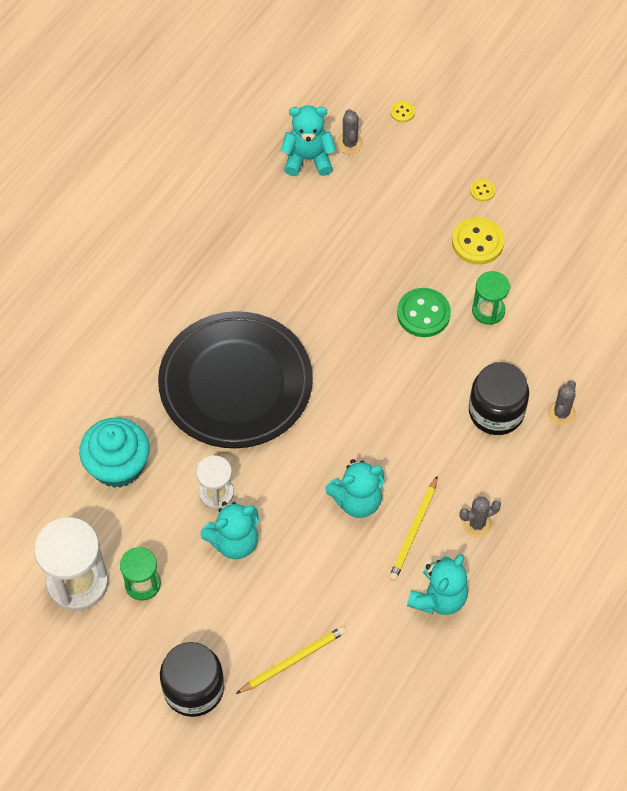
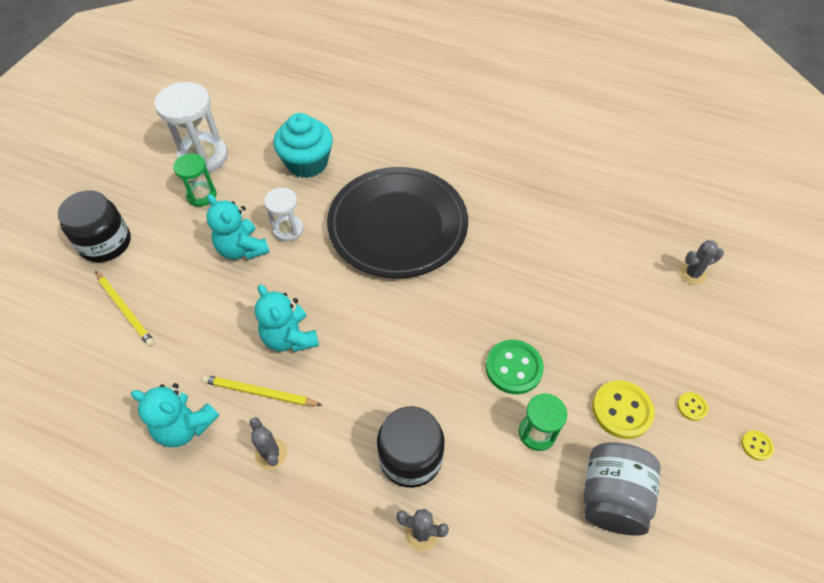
camera: 80 degrees right, 5 degrees down
(308, 159) = (658, 243): turquoise teddy bear -> none
(402, 112) = (754, 314): yellow button -> yellow button (756, 446)
(550, 271) = (612, 497): none -> grey jar

